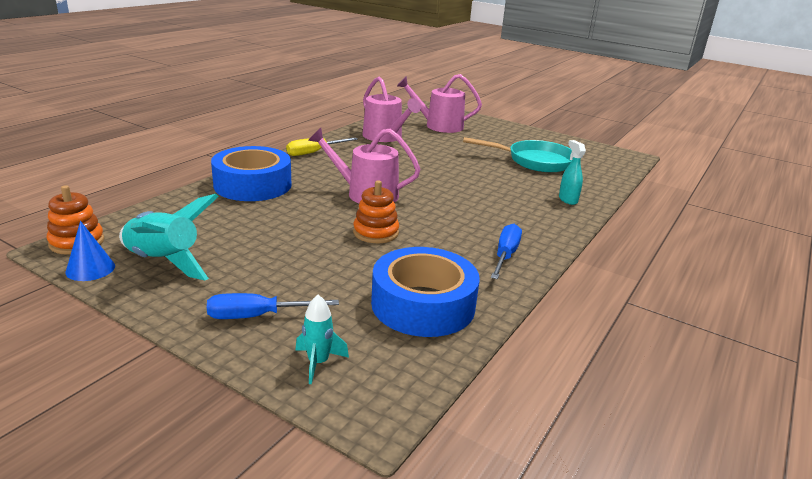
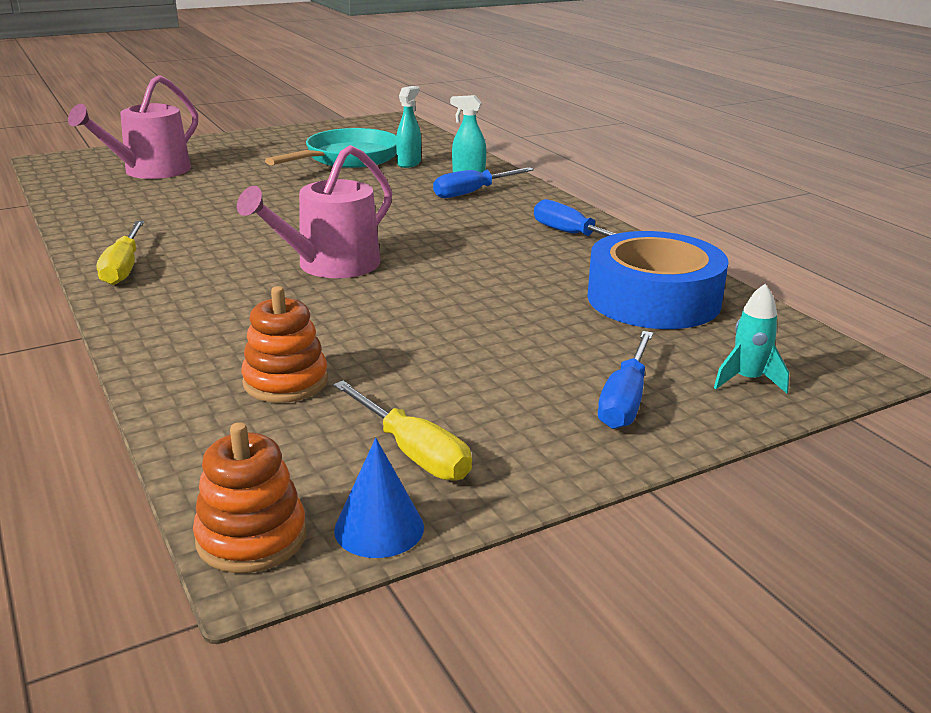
camera: 60 degrees left, 0 degrees up
(164, 262) = (413, 452): turquoise rocket -> yellow screwdriver
(253, 185) = (193, 336): blue tape -> none
(376, 232) = (456, 285): orange stacking toy -> orange stacking toy (285, 382)
(385, 137) = (138, 210): pink watering can -> none
(534, 208) = (472, 192): none -> blue screwdriver
(556, 179) = (409, 163): none -> turquoise spray bottle

